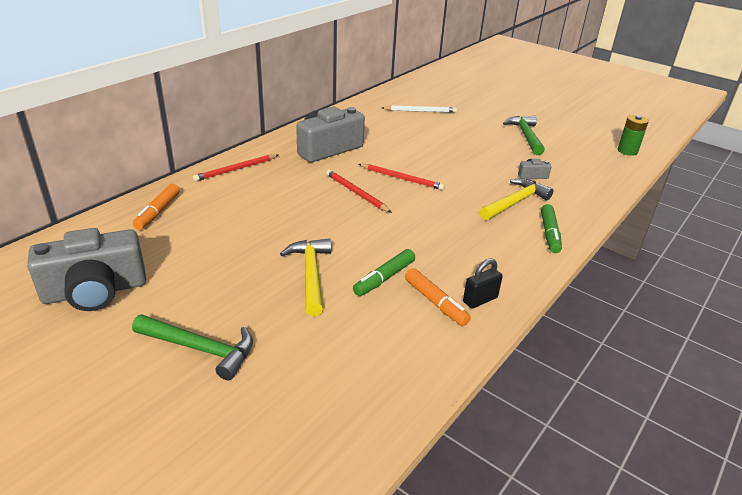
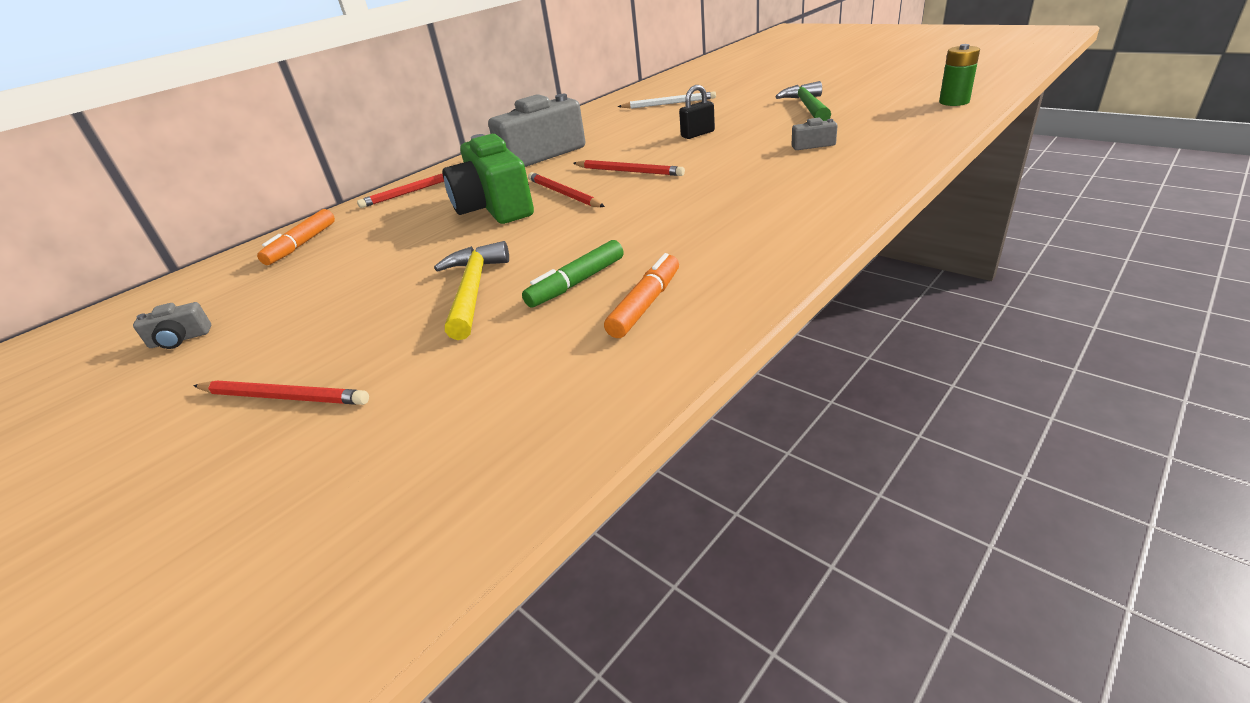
camera: 10 degrees right, 0 degrees up
(95, 291) = (180, 339): grey camera -> grey camera, size x0.42
(200, 349) = (284, 397): green hammer -> red pencil
(305, 198) = (494, 207): none -> green camera
(435, 302) = (645, 304): orange marker -> orange marker turned 120 degrees counterclockwise
(480, 300) = (715, 294): black padlock -> black padlock (697, 134)
(515, 202) = (785, 176): yellow hammer -> none
(549, 234) = (832, 204): green marker -> none

